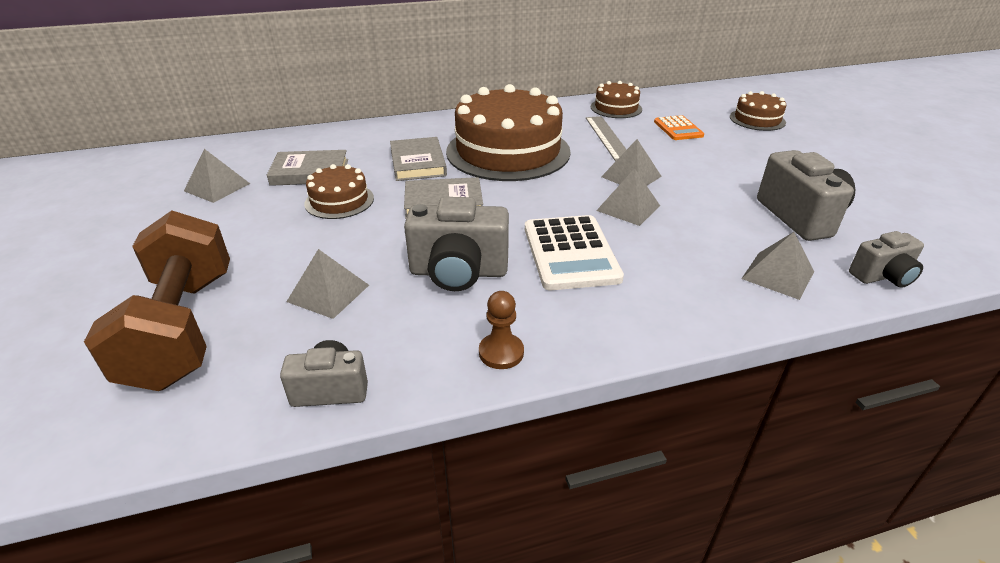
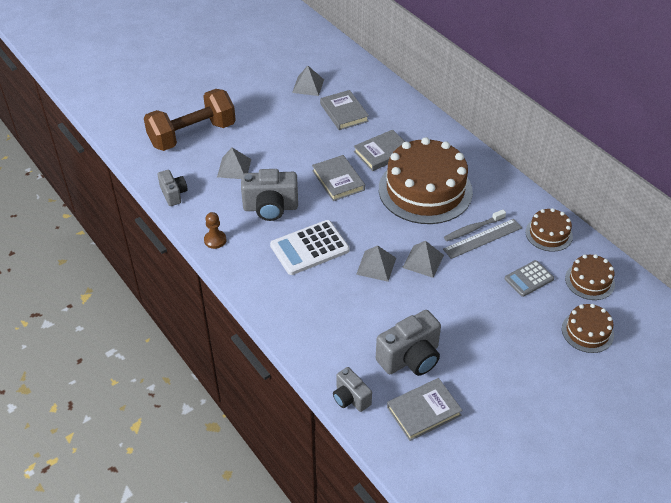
camera: 70 degrees right, 10 degrees up
(339, 201) = (318, 138): brown cake -> brown cake (589, 281)
(458, 272) = (270, 208): grey camera -> grey camera turned 75 degrees counterclockwise
(590, 139) = (473, 229): none -> grey toothbrush
(678, 129) = (529, 279): orange calculator -> grey calculator
(777, 275) = (329, 345): grey pyramid -> none
(891, 226) = (423, 411): none -> grey book

